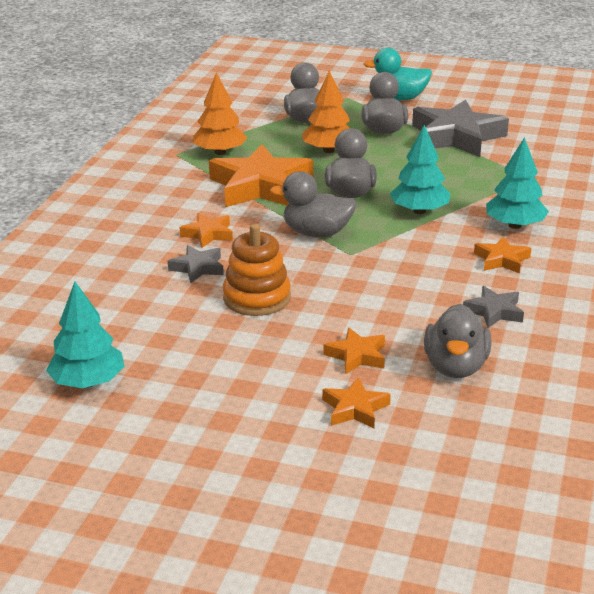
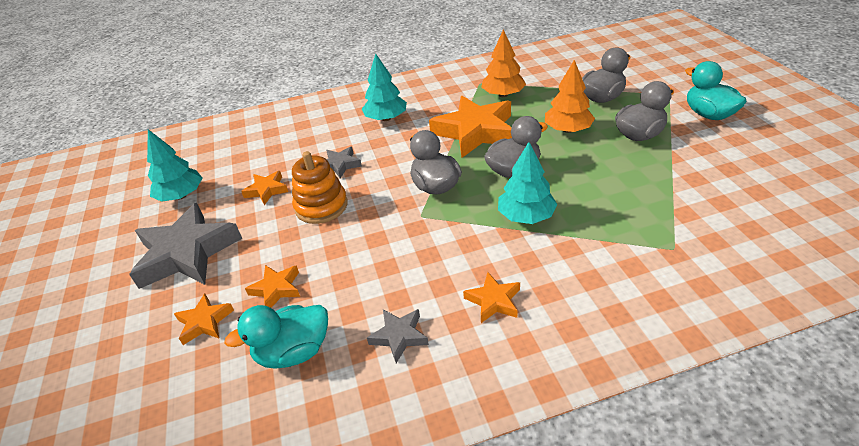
camera: 60 degrees right, 10 degrees up
(208, 234) = (387, 147): orange star -> orange star (266, 190)
(455, 367) = (293, 352): grey duck -> turquoise duck
(456, 137) = (687, 173): grey star -> grey star (187, 253)
(514, 225) = (566, 281): turquoise tree -> turquoise tree (386, 118)

